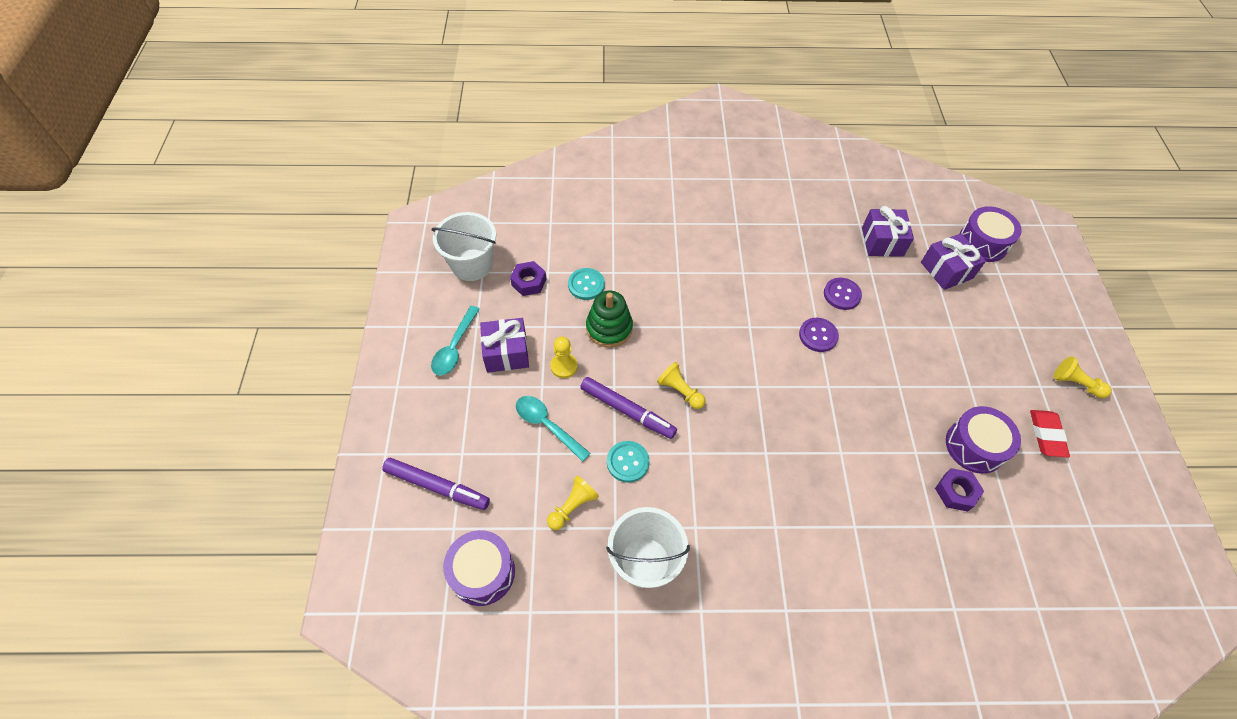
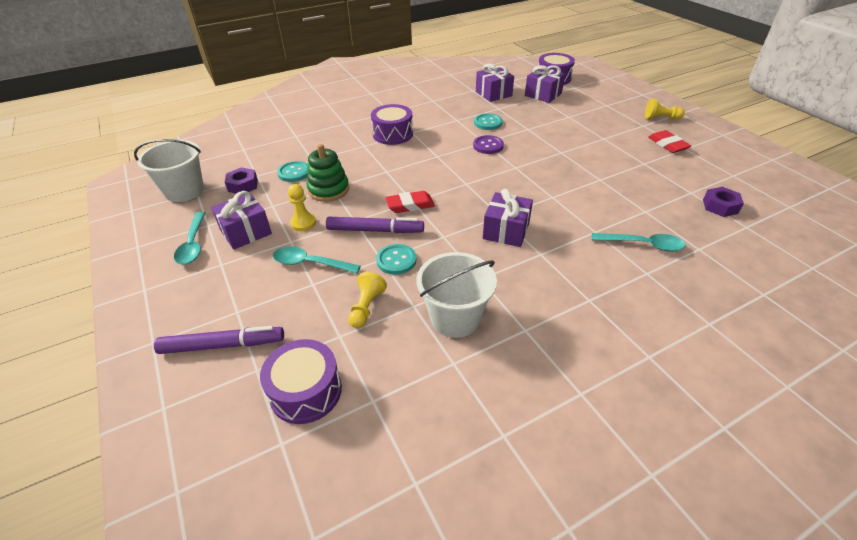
camera: 25 degrees left, 15 degrees down
(680, 391) = (410, 205): yellow pawn -> red eraser
(759, 477) = (506, 231): none -> purple gift
(842, 294) = (488, 123): purple button -> turquoise button
(894, 571) = (642, 245): none -> turquoise spoon
(956, 492) = (642, 189): purple nut -> purple nut (720, 206)
(975, 446) = (632, 164): purple drum -> purple drum (393, 134)

